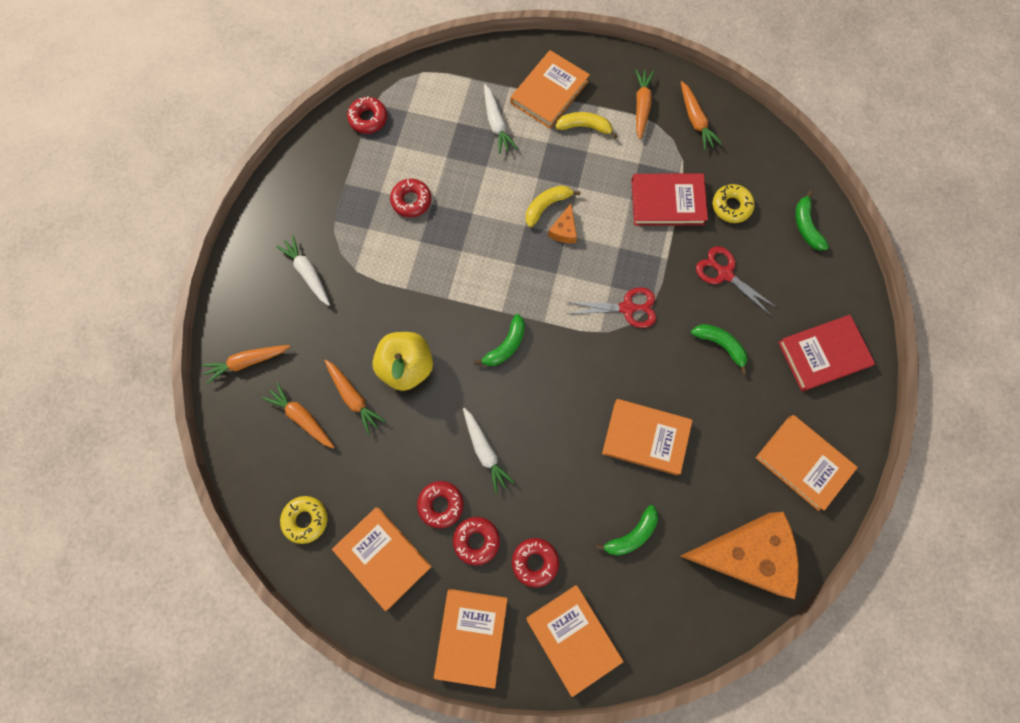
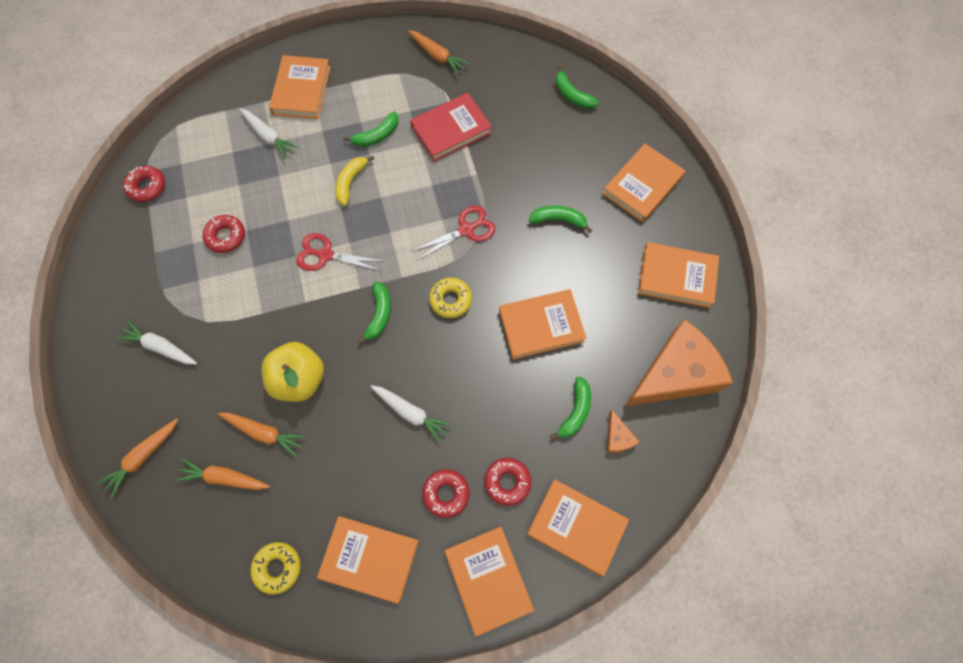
camera: 30 degrees left, 5 degrees down
(441, 504) = (397, 481): red donut -> none
(564, 230) = (377, 194): orange cheese -> orange cheese (617, 437)
(584, 127) = (347, 103): yellow banana -> none
(595, 172) = (377, 135): none -> green banana
(641, 106) = (387, 66): orange carrot -> none
(724, 273) = (529, 162): red scissors -> red scissors (325, 255)
(731, 206) = (504, 108): yellow donut -> yellow donut (450, 300)
(823, 354) = (642, 185): red book -> orange book

